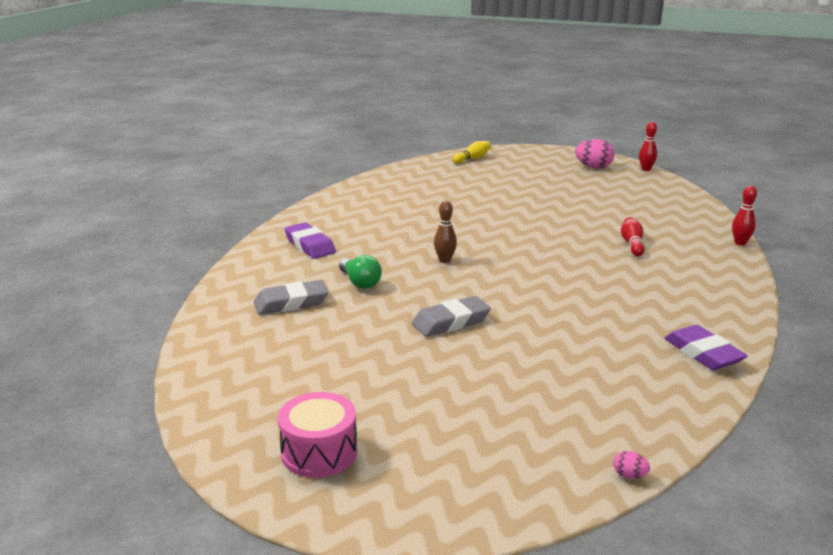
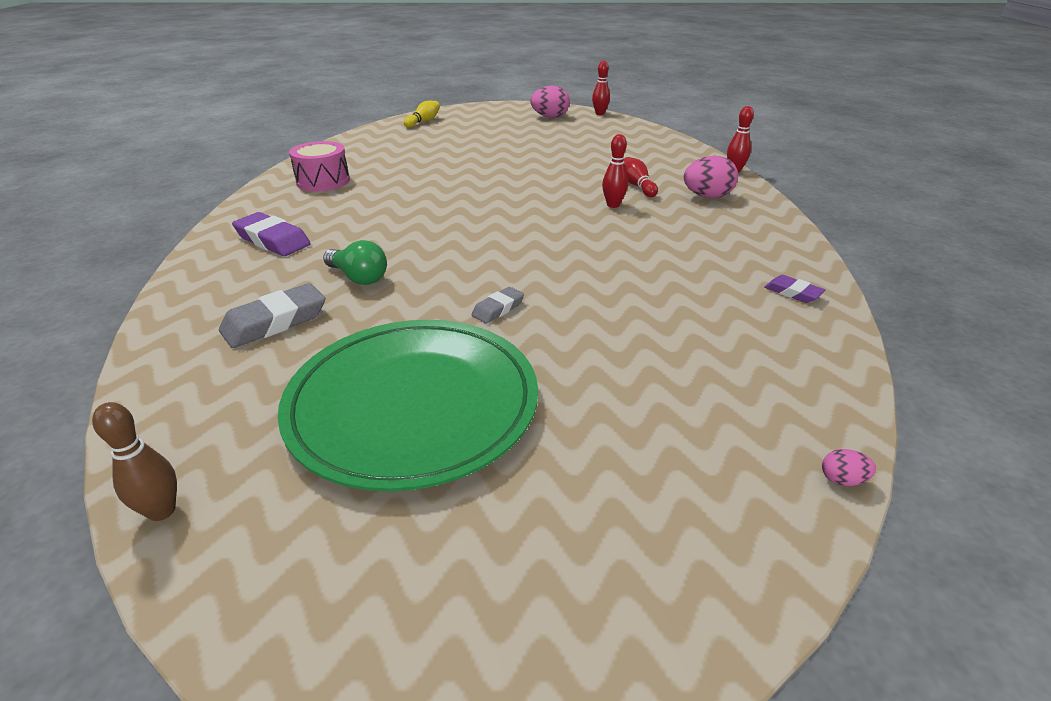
camera: 20 degrees left, 10 degrees up
(319, 452) = (412, 567): pink drum -> pink drum (323, 181)
(360, 371) = (413, 404): none -> green plate
(445, 260) = (450, 233): brown bowling pin -> brown bowling pin (162, 511)
(451, 322) = (498, 309): grey eraser -> grey eraser, size x0.57
(597, 258) = (613, 205): none -> red bowling pin
(692, 263) = (707, 196): none -> pink egg
(703, 353) = (792, 293): purple eraser -> purple eraser, size x0.57

